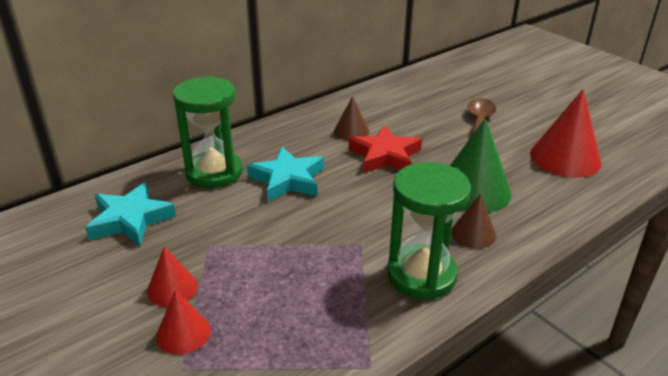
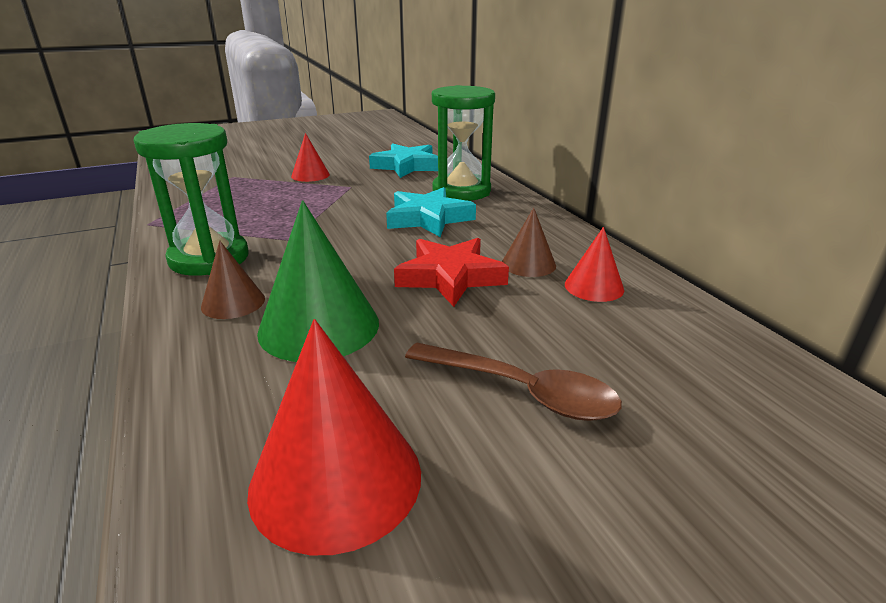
camera: 105 degrees right, 5 degrees down
(183, 333) = (262, 177): red cone -> red cone (594, 287)

